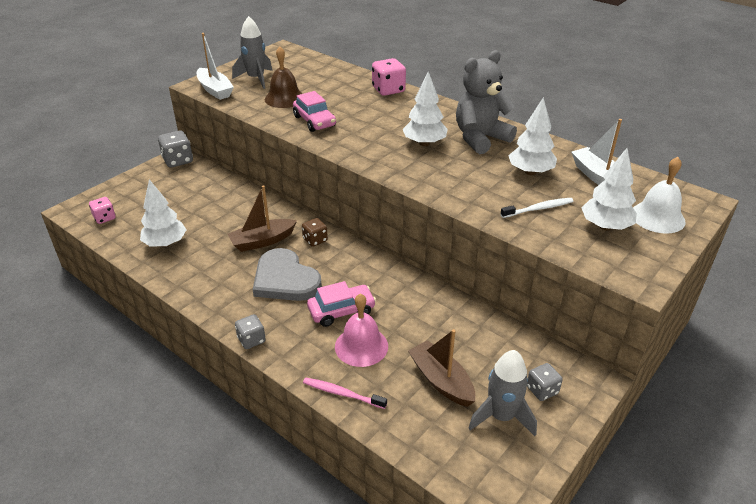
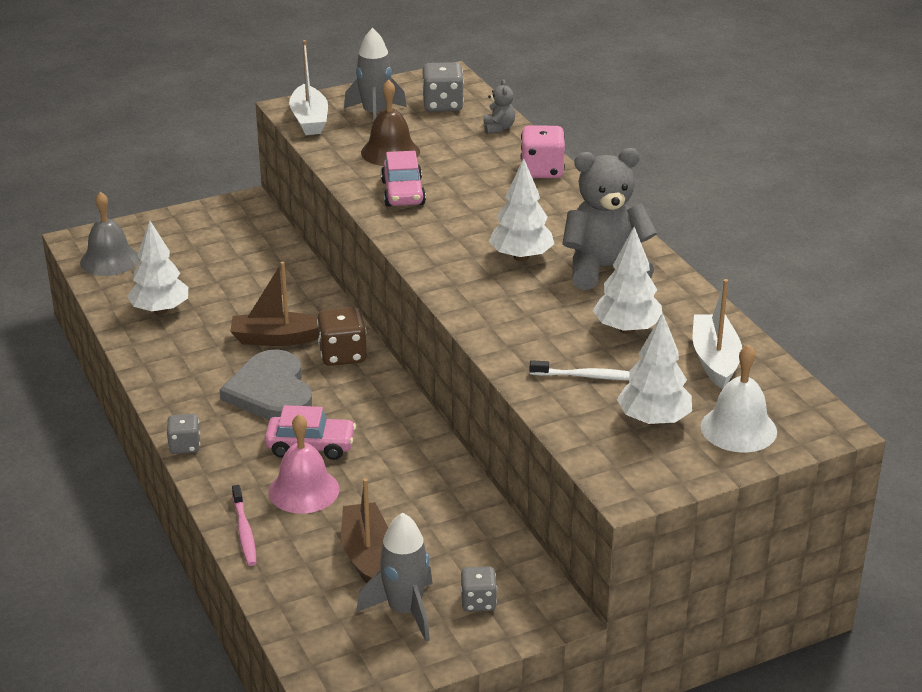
camera: 25 degrees right, 5 degrees down
(104, 218) = (109, 260): pink dice -> grey bell
(178, 160) = (242, 207): grey dice -> grey dice (442, 105)
(315, 240) = (342, 355): brown dice -> brown dice, size x1.57
(340, 71) = (498, 128): none -> grey teddy bear
(342, 394) = (244, 531): pink toothbrush -> pink toothbrush turned 150 degrees counterclockwise

